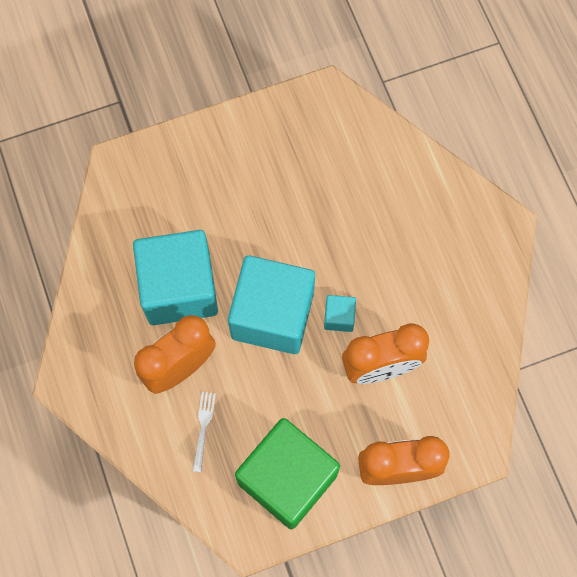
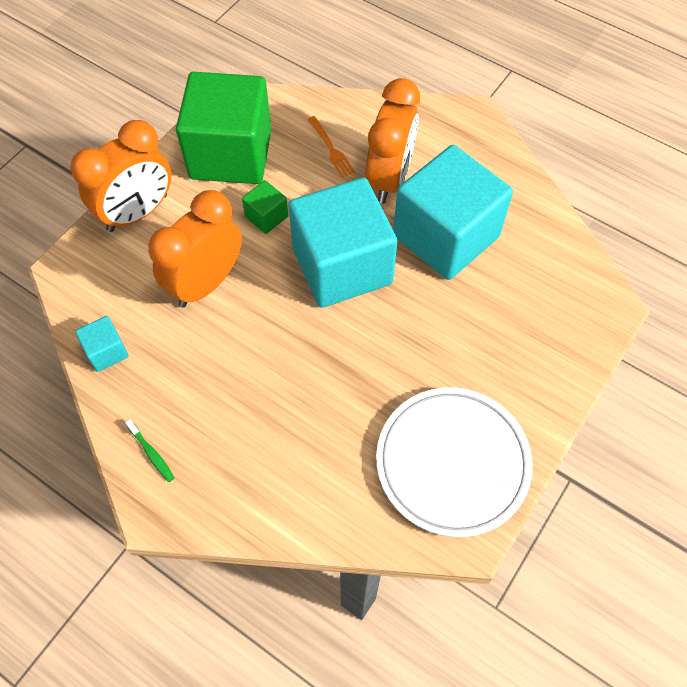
camera: 145 degrees right, 10 degrees down
(203, 428) = (331, 149): white fork -> orange fork
(298, 396) = (266, 216): none -> green cube
(304, 135) = (452, 462): none -> white plate
(339, 317) = (277, 302): turquoise cube -> turquoise cube (107, 351)
(490, 261) = (151, 453): none -> green toothbrush

